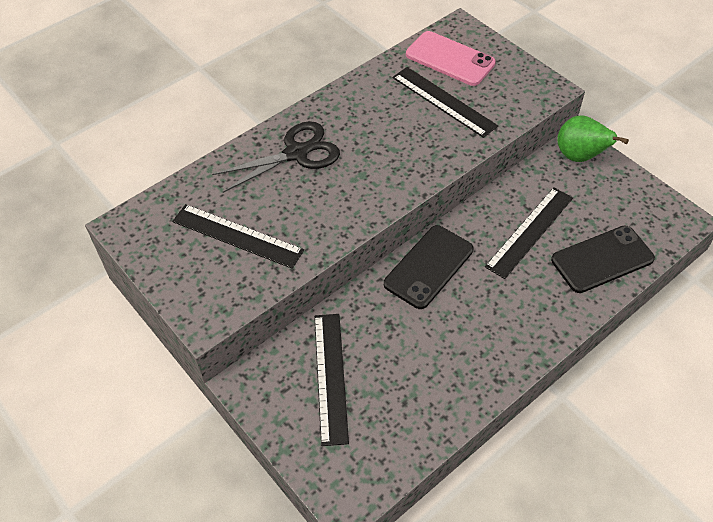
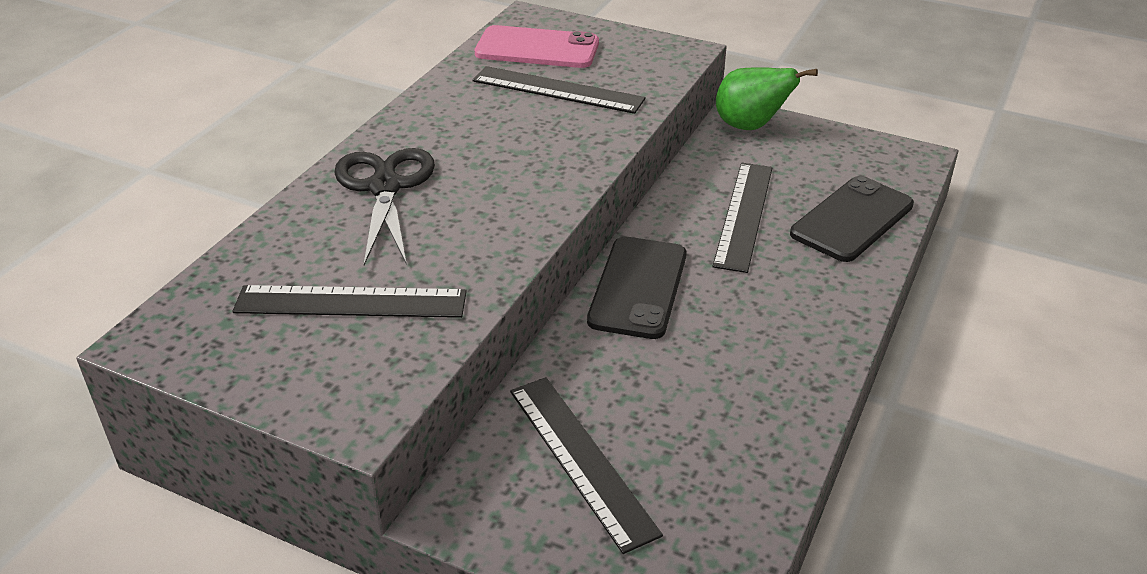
camera: 25 degrees left, 15 degrees down
(296, 153) = (385, 187): black scissors -> black scissors turned 45 degrees counterclockwise

